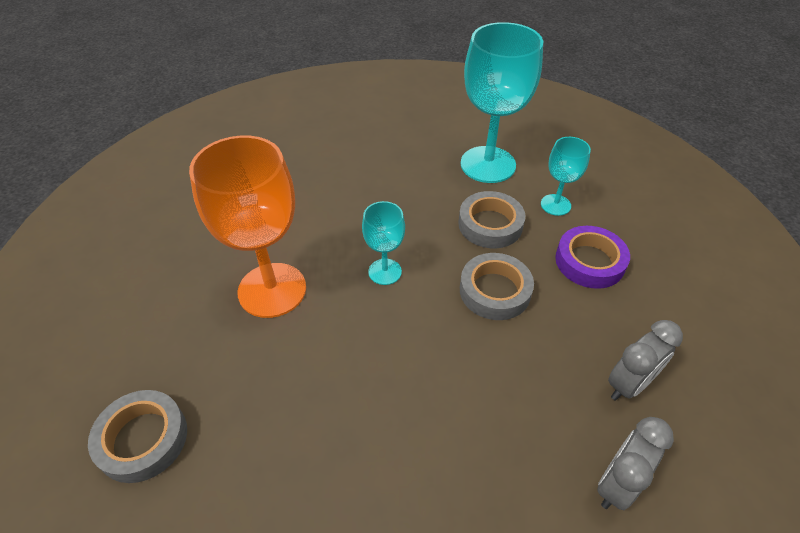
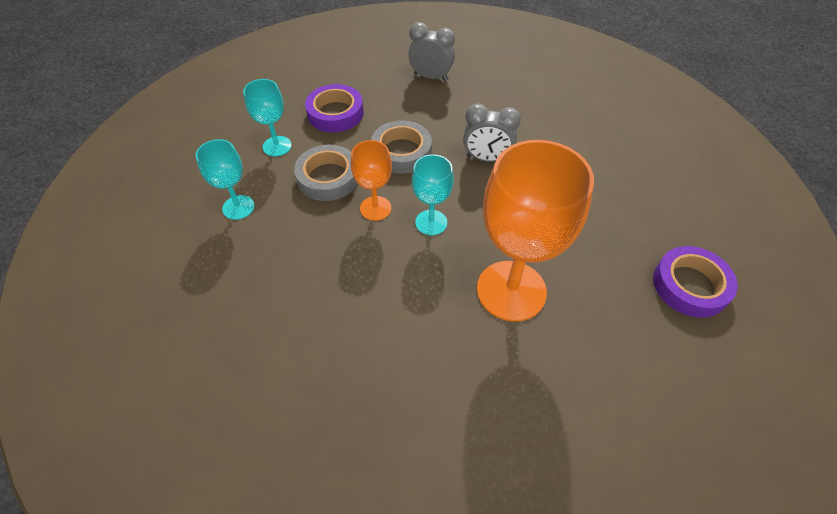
camera: 120 degrees left, 5 degrees up
(143, 439) = (690, 285): grey tape -> purple tape
(429, 241) = (375, 208): none -> orange goblet
(488, 164) = (238, 207): turquoise goblet -> turquoise goblet, size x0.51
(617, 484) = (497, 70): grey clock -> grey clock (486, 158)

